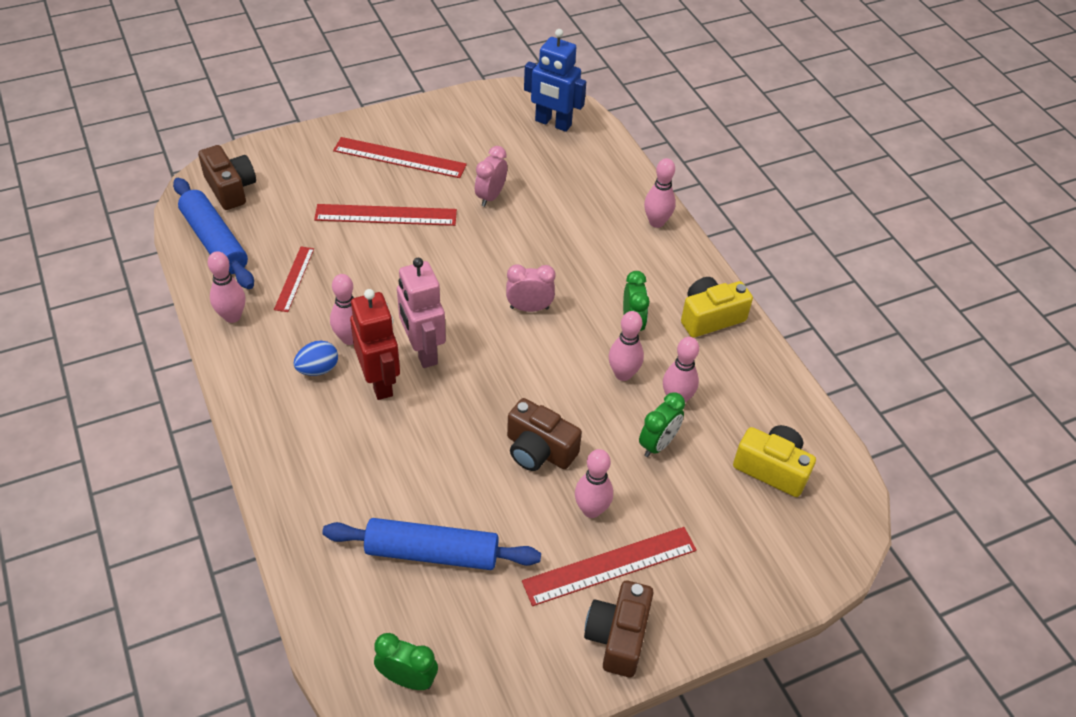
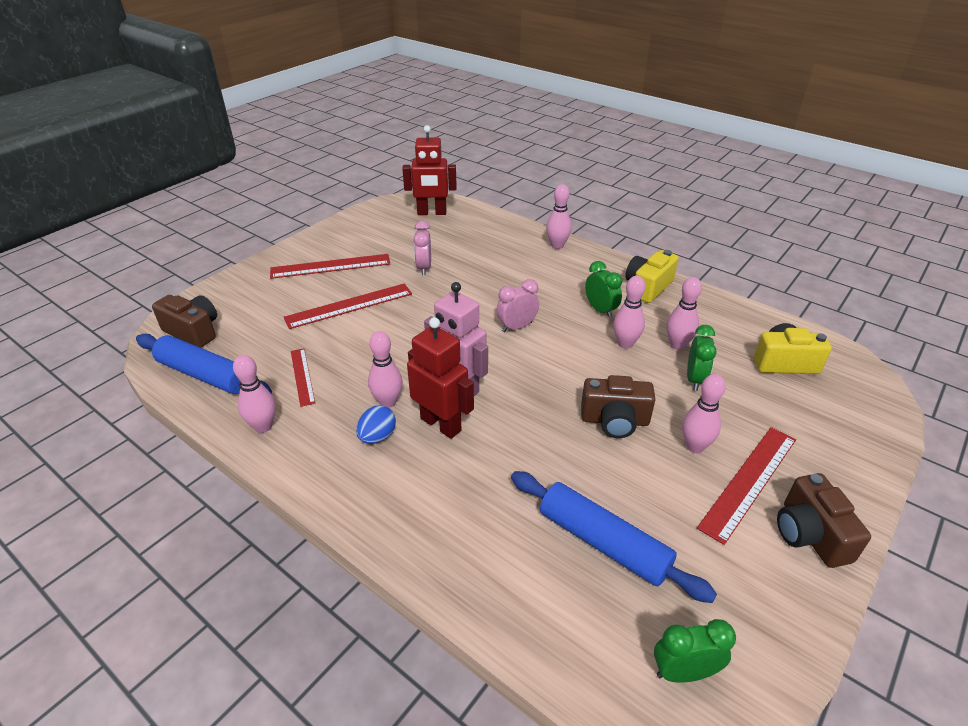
camera: 25 degrees left, 10 degrees down
(432, 552) = (603, 542): blue rolling pin -> blue rolling pin turned 60 degrees clockwise
(553, 123) = (432, 213): blue robot -> red robot

